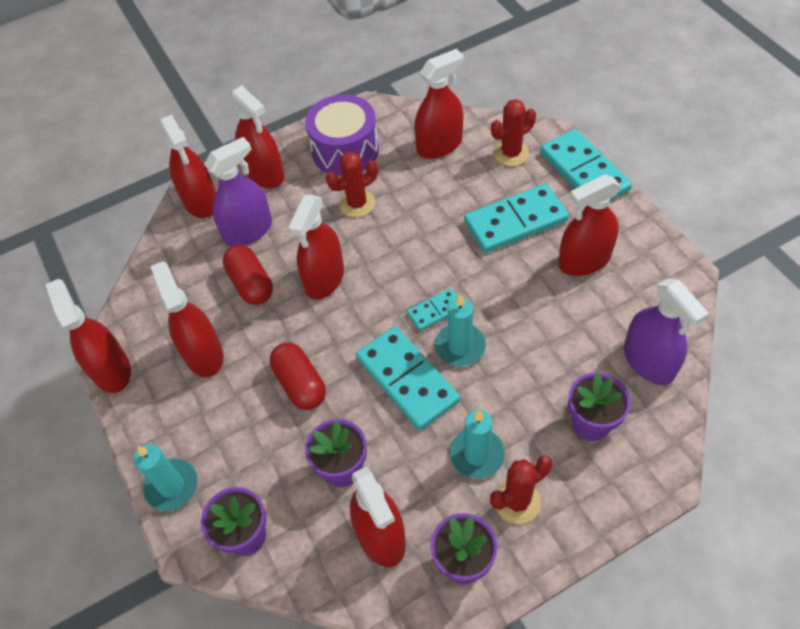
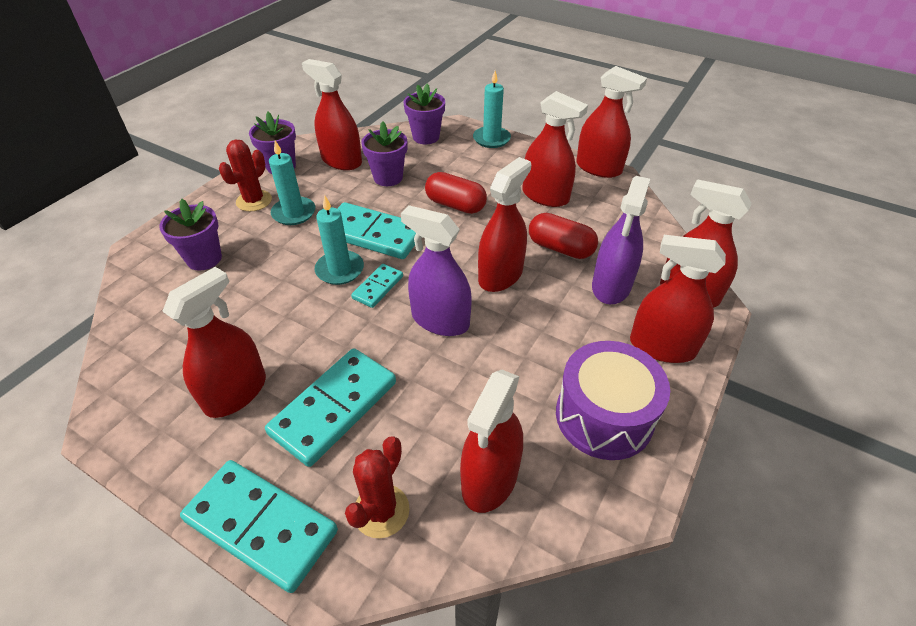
camera: 145 degrees right, 10 degrees down
(324, 278) = (500, 275): red spray bottle -> red spray bottle turned 45 degrees clockwise
(357, 203) = (530, 355): red cactus -> none
(648, 361) = (152, 319): purple spray bottle -> purple spray bottle (440, 320)

